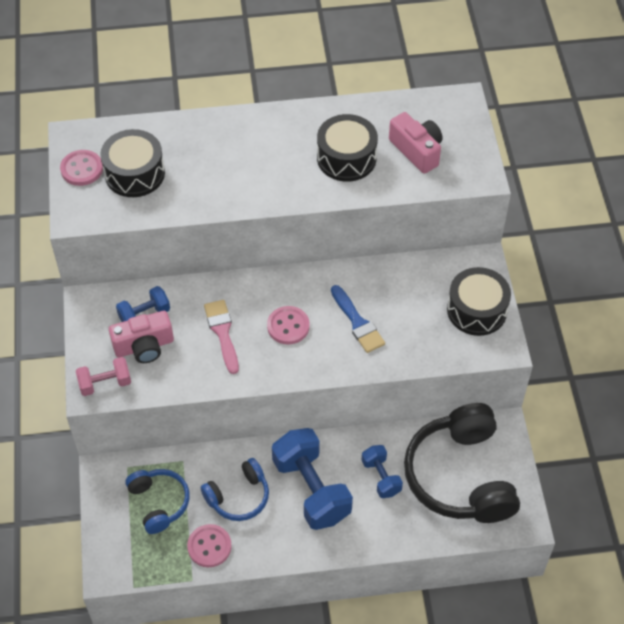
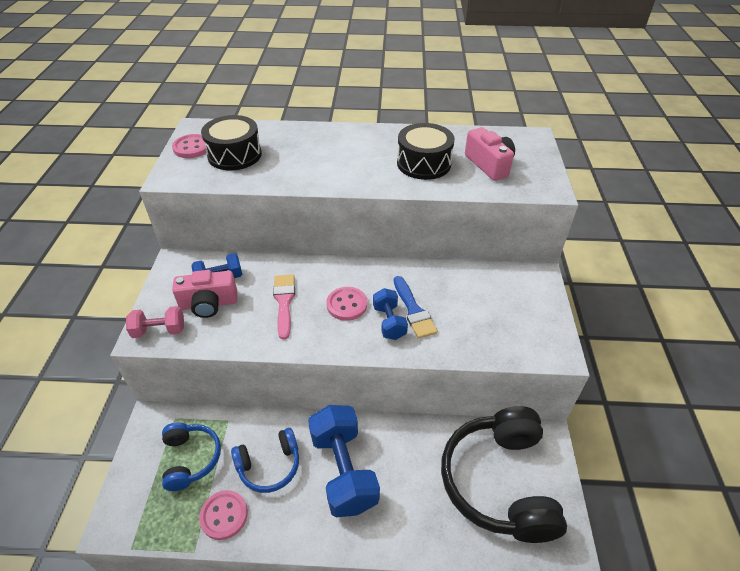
camera: 10 degrees right, 10 degrees down
(381, 477) = (416, 469): blue dumbbell -> blue dumbbell (389, 322)
(476, 310) = (532, 315): black drum -> none

